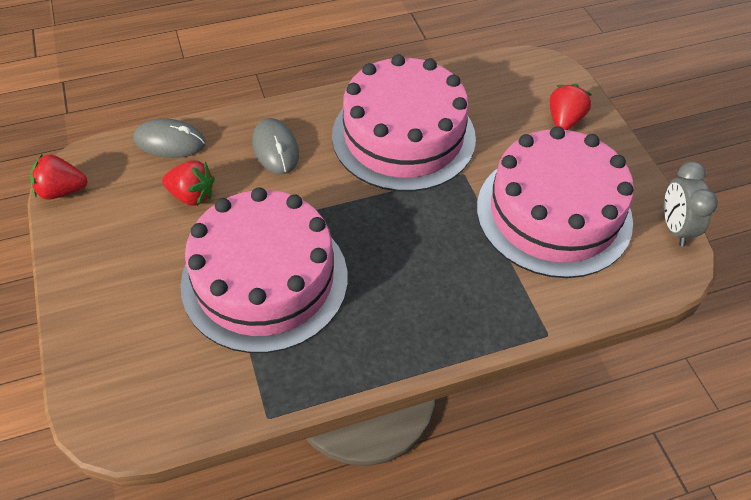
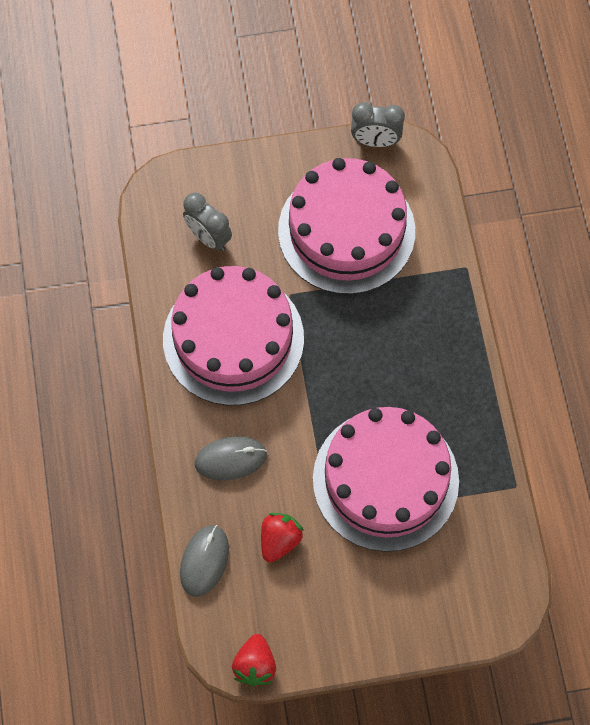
camera: 80 degrees left, 15 degrees up
(507, 106) = (209, 237): none -> grey clock
(564, 120) = (236, 191): red strawberry -> none

